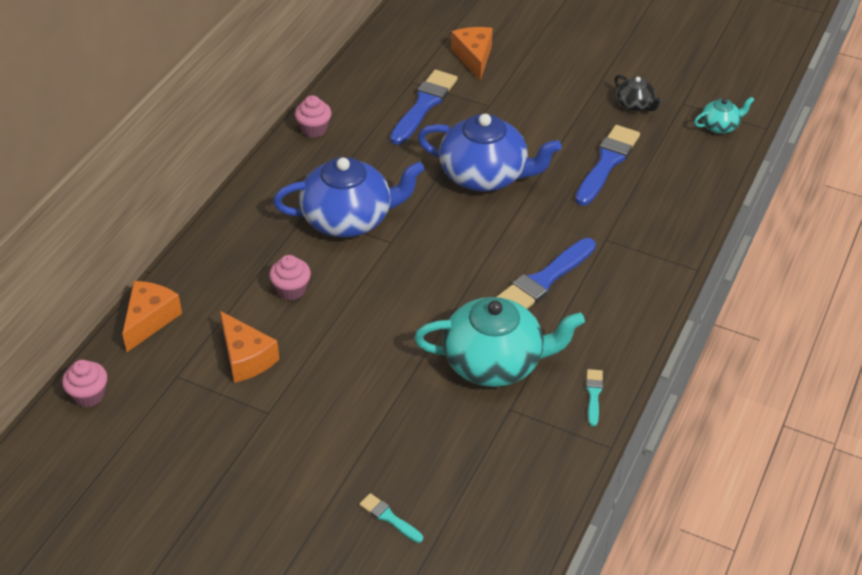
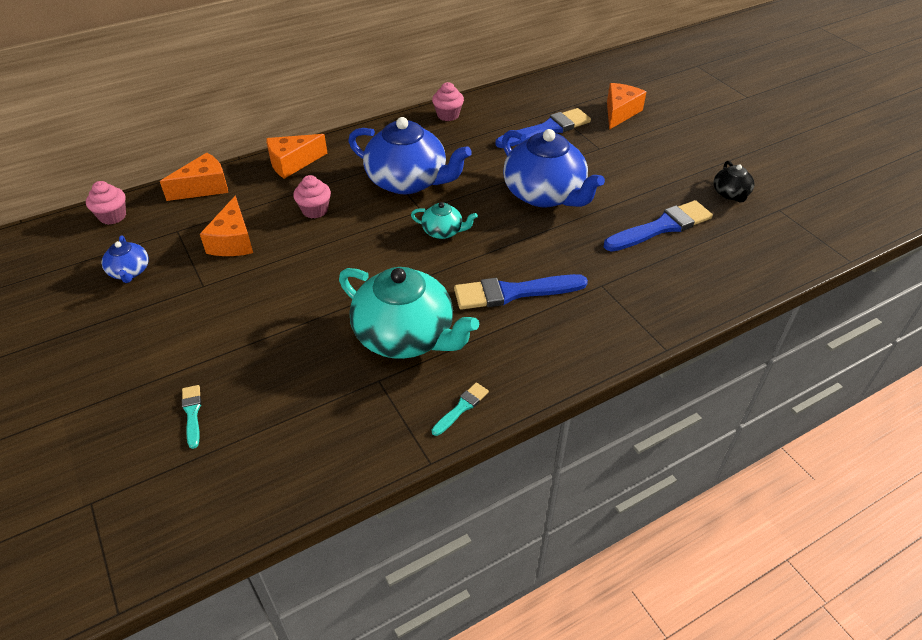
camera: 35 degrees right, 0 degrees up
(179, 437) = (130, 272): none -> blue teapot
(212, 252) = (292, 163): none -> orange cheese
(720, 126) = (801, 241): turquoise teapot -> turquoise teapot (443, 231)

